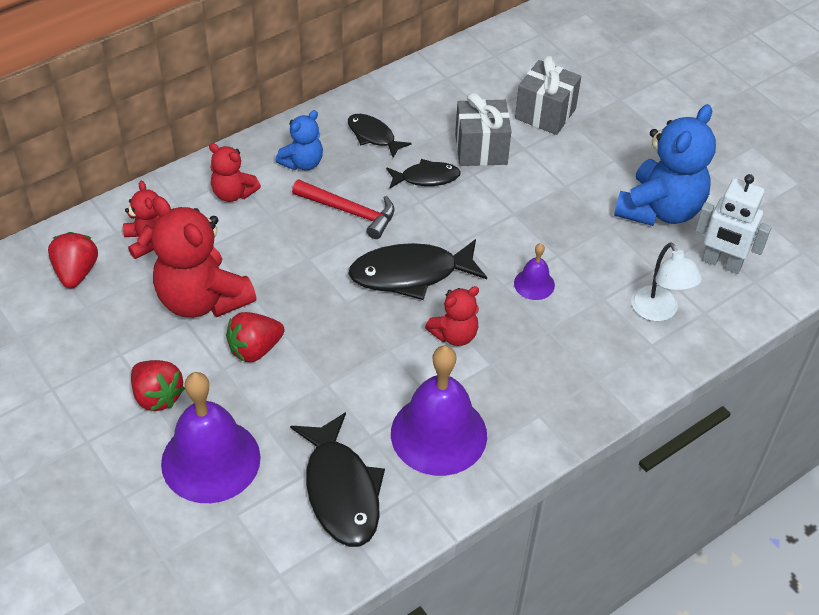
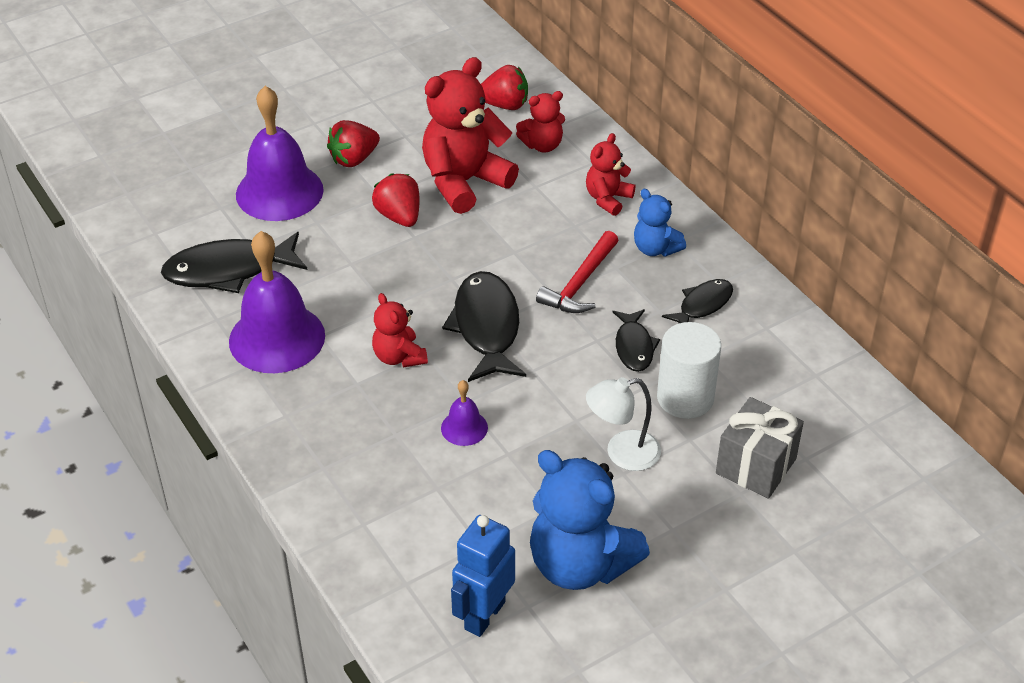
camera: 95 degrees right, 5 degrees down
(481, 149) = (685, 398): grey gift -> white cylinder
(659, 311) = (411, 537): white lamp -> white lamp (622, 453)
(721, 263) = (484, 615): white robot -> blue robot

